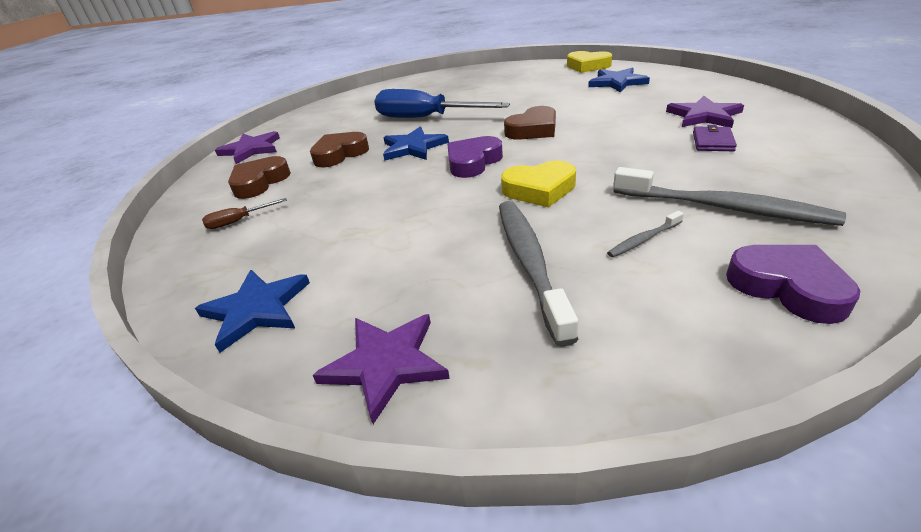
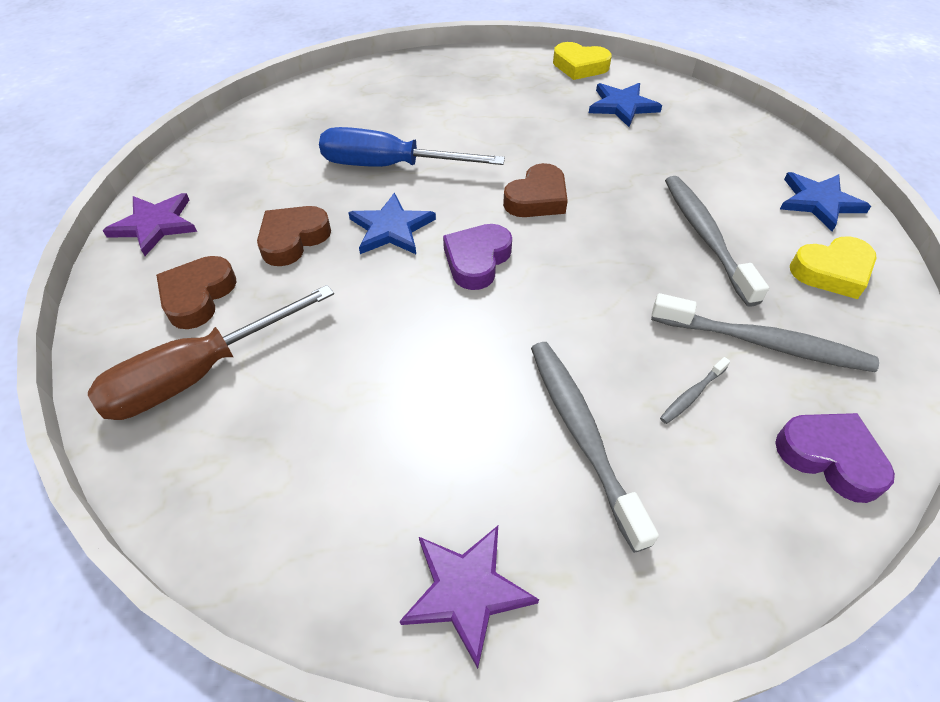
camera: 15 degrees left, 15 degrees up
(238, 221) = (200, 374): brown screwdriver -> brown screwdriver, size x2.38
(256, 309) = (288, 524): blue star -> blue star (819, 202)
(539, 189) = (568, 313): yellow heart -> yellow heart (832, 272)
(675, 146) = (705, 236): none -> grey toothbrush
(704, 116) = (729, 182): purple star -> none
(712, 142) = (743, 230): purple wallet -> none

